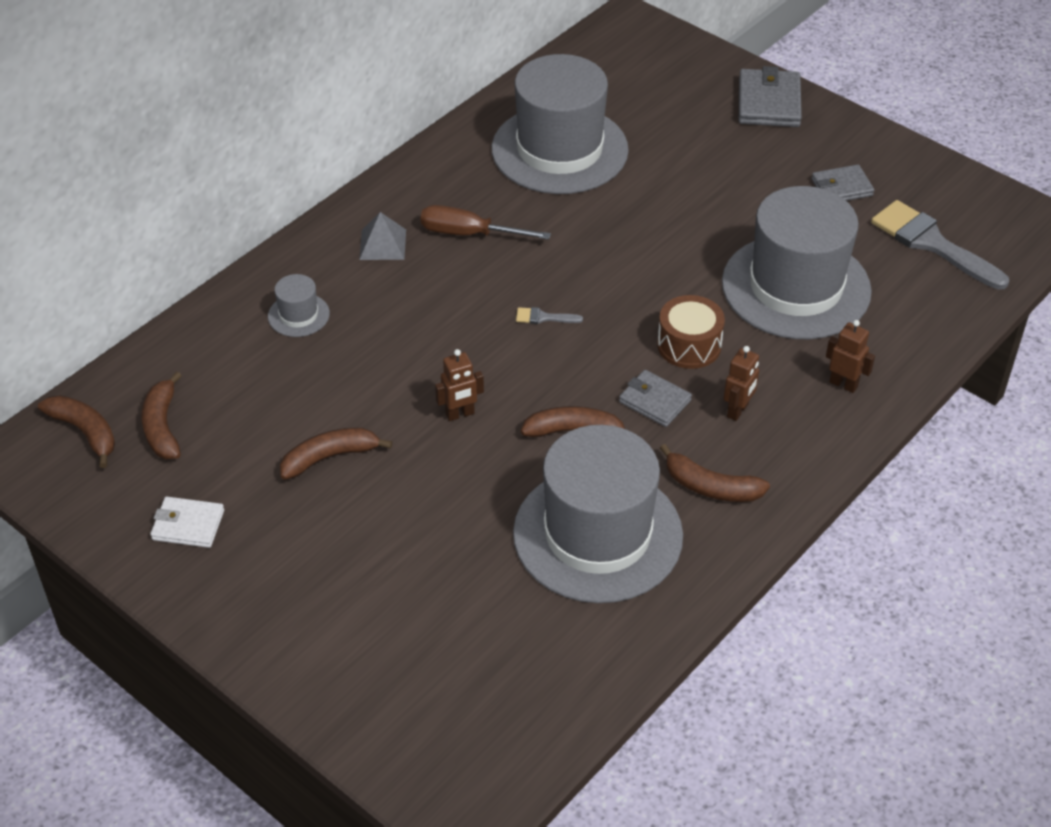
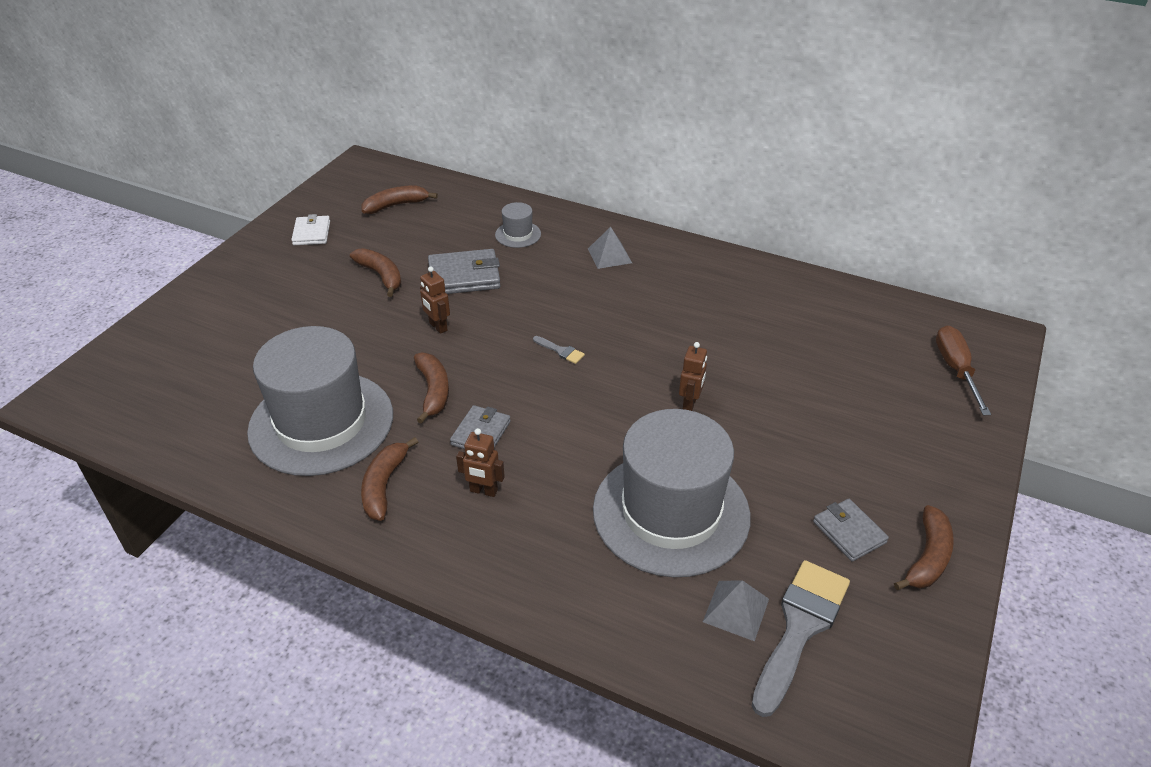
camera: 75 degrees right, 5 degrees down
(85, 432) = (385, 180): brown banana -> brown banana (927, 557)
(469, 234) = (643, 294): brown screwdriver -> brown screwdriver (955, 369)
(543, 317) = (560, 351): grey brush -> grey brush turned 135 degrees clockwise
(559, 150) = (778, 324): grey hat -> none
(689, 345) = (558, 445): brown drum -> none
(768, 103) = (950, 454): grey wallet -> grey wallet (464, 276)
(843, 384) = (542, 568): brown robot -> brown robot (690, 404)
(909, 274) = (736, 610): none -> grey pyramid

